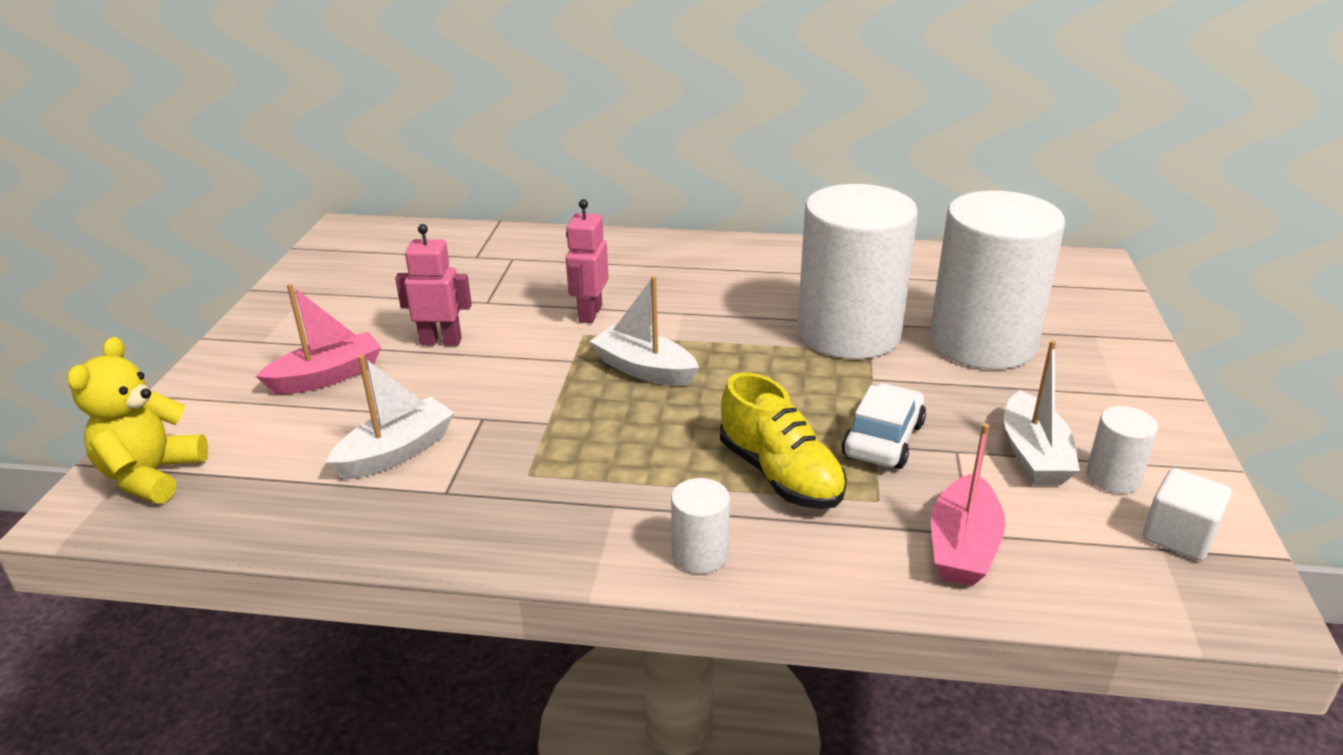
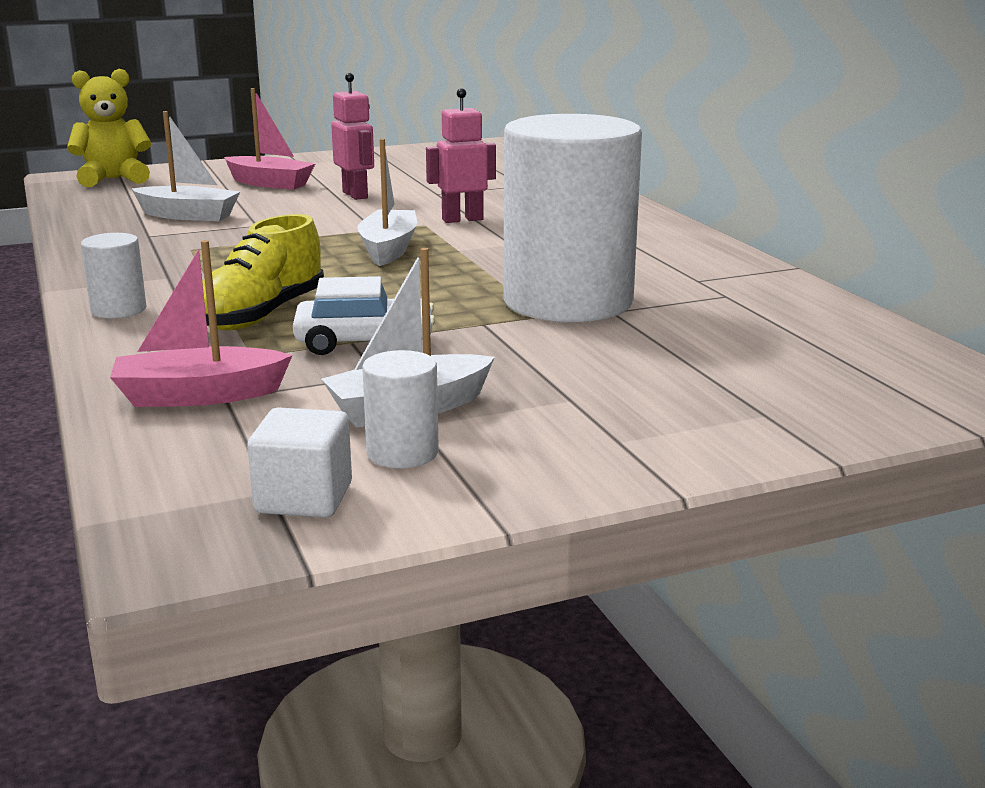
camera: 60 degrees right, 10 degrees down
(982, 342) = (642, 358): white cylinder -> none

